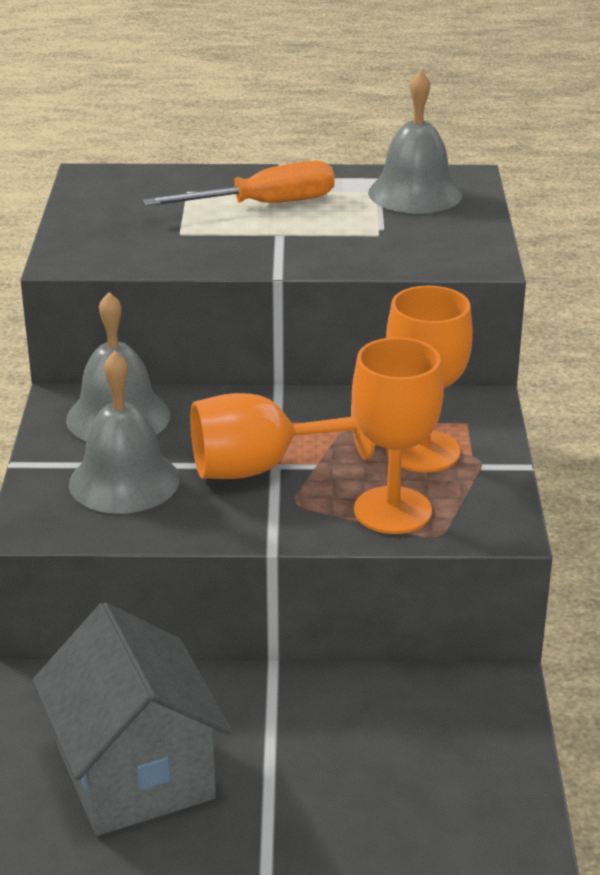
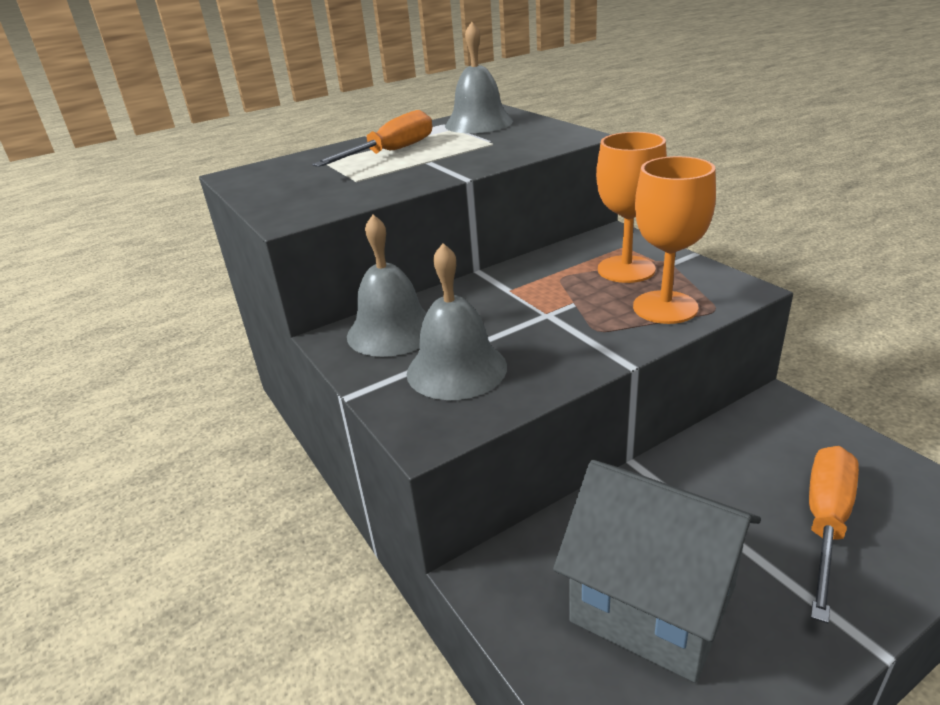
camera: 30 degrees left, 0 degrees up
(260, 467) = (541, 319): orange goblet -> none
(369, 801) = (826, 523): none -> orange screwdriver

